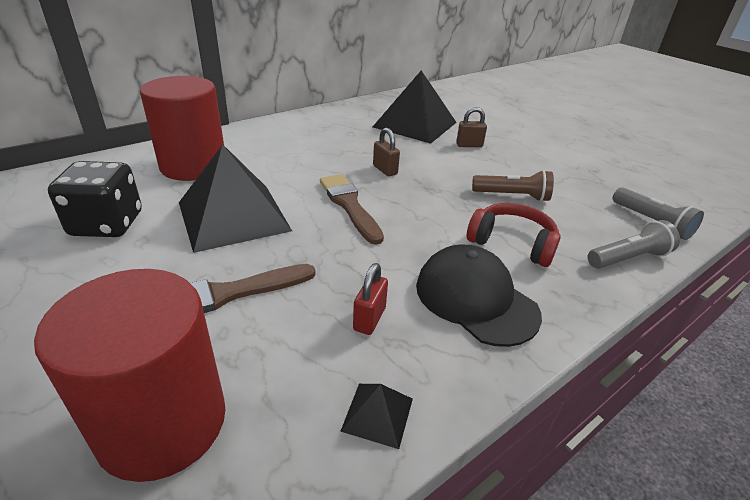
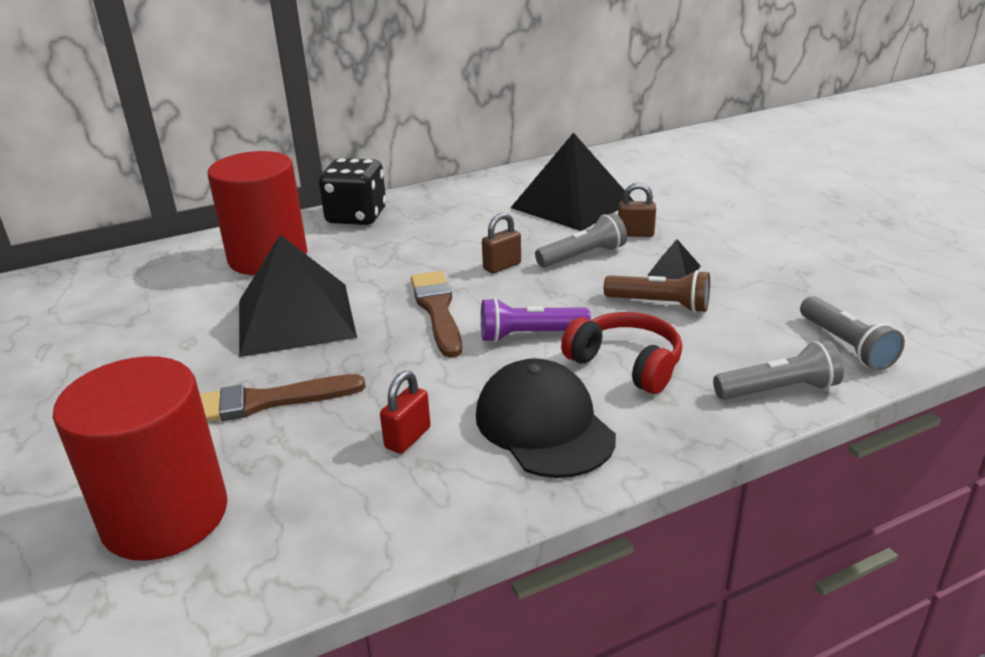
camera: 15 degrees right, 5 degrees down
(107, 224) = (157, 322): black dice -> black dice (356, 216)
(378, 414) = (377, 529): black pyramid -> black pyramid (674, 270)
(385, 170) = (502, 266): brown padlock -> brown padlock turned 75 degrees clockwise
(430, 223) = (530, 335): none -> purple flashlight
(440, 161) = (582, 256): none -> grey flashlight

